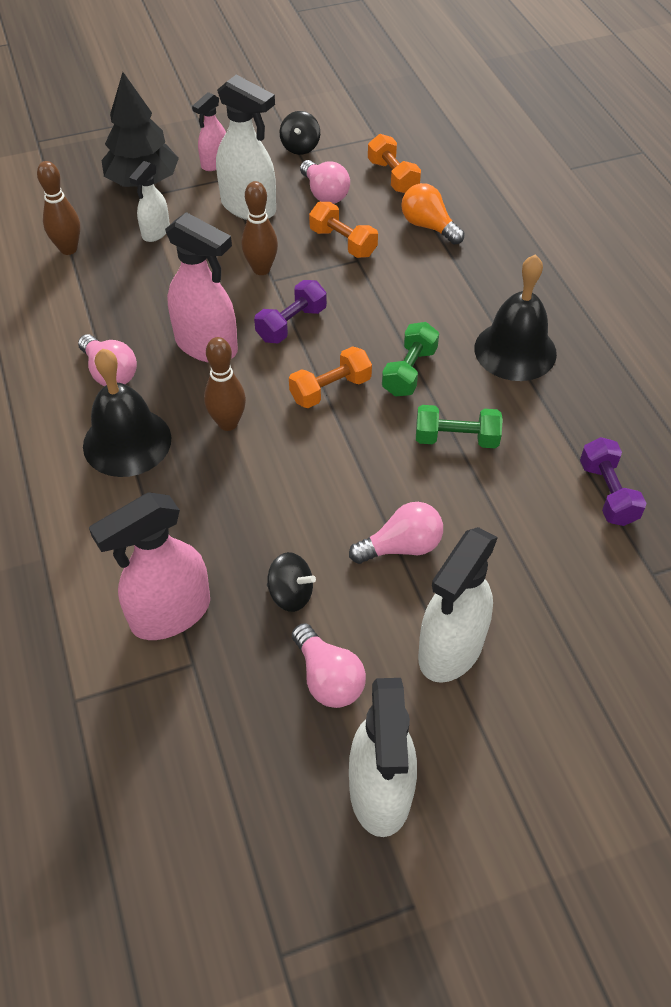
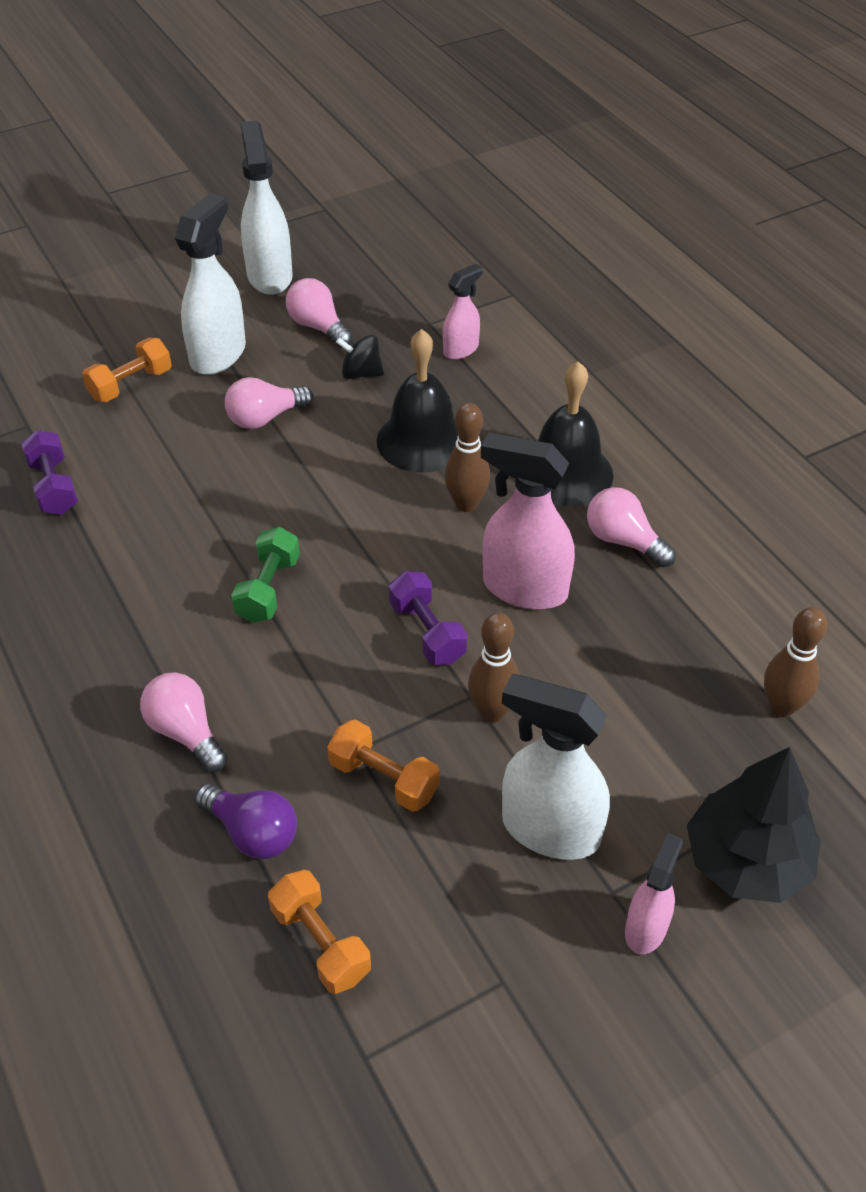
camera: 170 degrees right, 5 degrees down
(155, 232) = (672, 756): white spray bottle -> none
(170, 614) = (461, 349): pink spray bottle -> pink spray bottle, size x0.57
(291, 324) = (427, 632): purple dumbbell -> purple dumbbell turned 60 degrees counterclockwise
(300, 147) = (505, 1000): black spinning top -> none
(324, 193) = (434, 881): pink light bulb -> pink light bulb (186, 732)
(330, 389) = (360, 555): orange dumbbell -> orange dumbbell (130, 384)
(428, 226) = (252, 832): orange light bulb -> purple light bulb
(456, 439) = (211, 519): green dumbbell -> none
(515, 350) = (134, 634): black bell -> black bell (422, 440)

